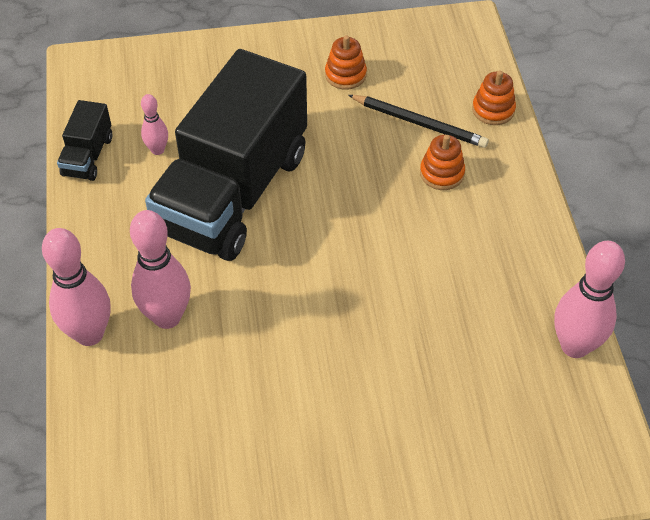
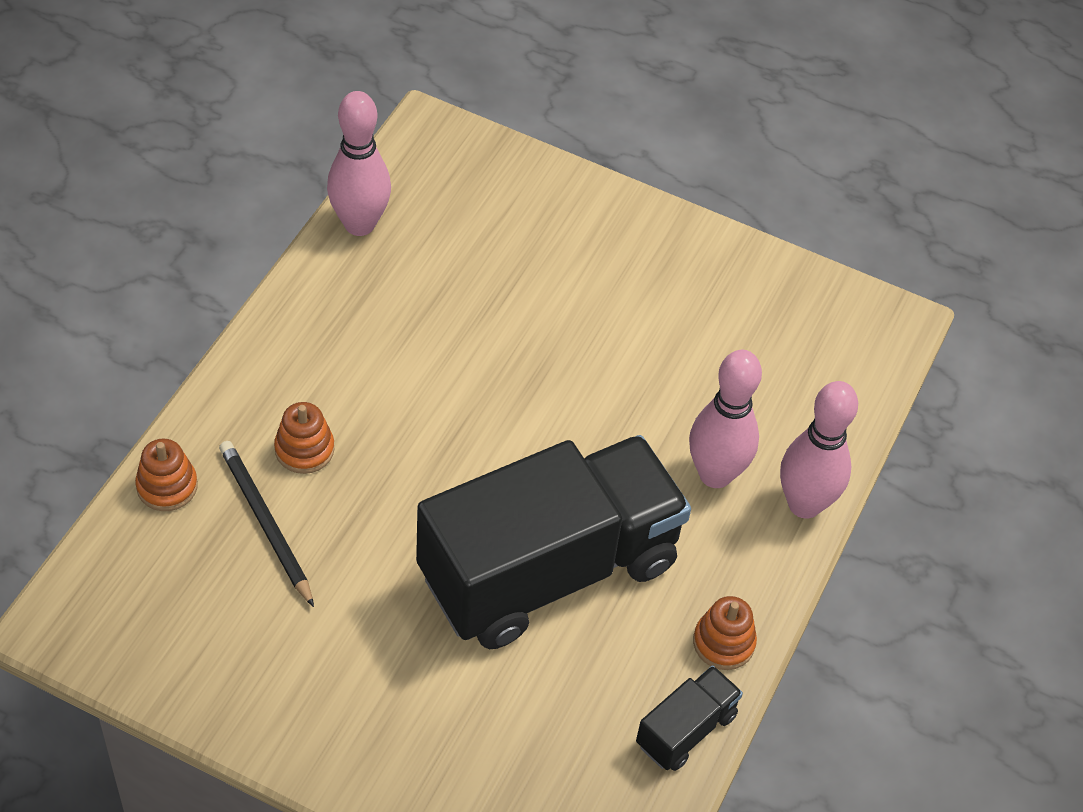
camera: 150 degrees left, 0 degrees up
(157, 150) = (596, 684): pink bowling pin -> none
(345, 75) = (284, 646): orange stacking toy -> orange stacking toy (723, 643)

